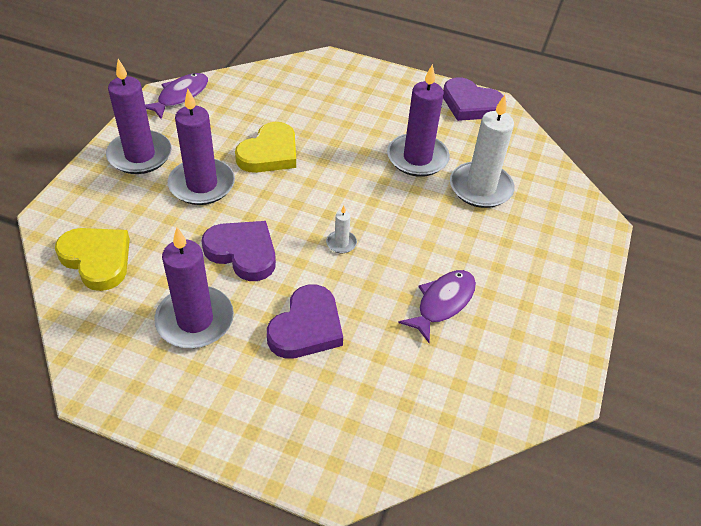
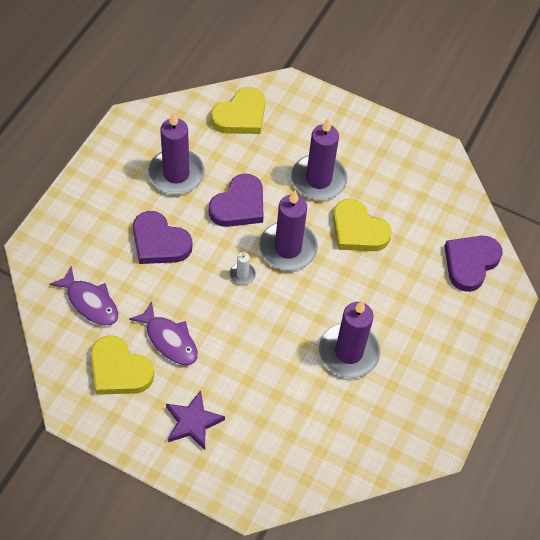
camera: 95 degrees right, 10 degrees up
(140, 155) = (357, 137): purple candle -> purple candle (288, 248)
(180, 96) = (440, 164): purple fish -> purple fish (90, 302)
(470, 104) = (436, 421): purple heart -> purple heart (470, 263)
(480, 188) = (304, 401): white candle -> none
(496, 348) = (119, 370): none -> yellow heart
(536, 272) = (193, 422): none -> purple star

